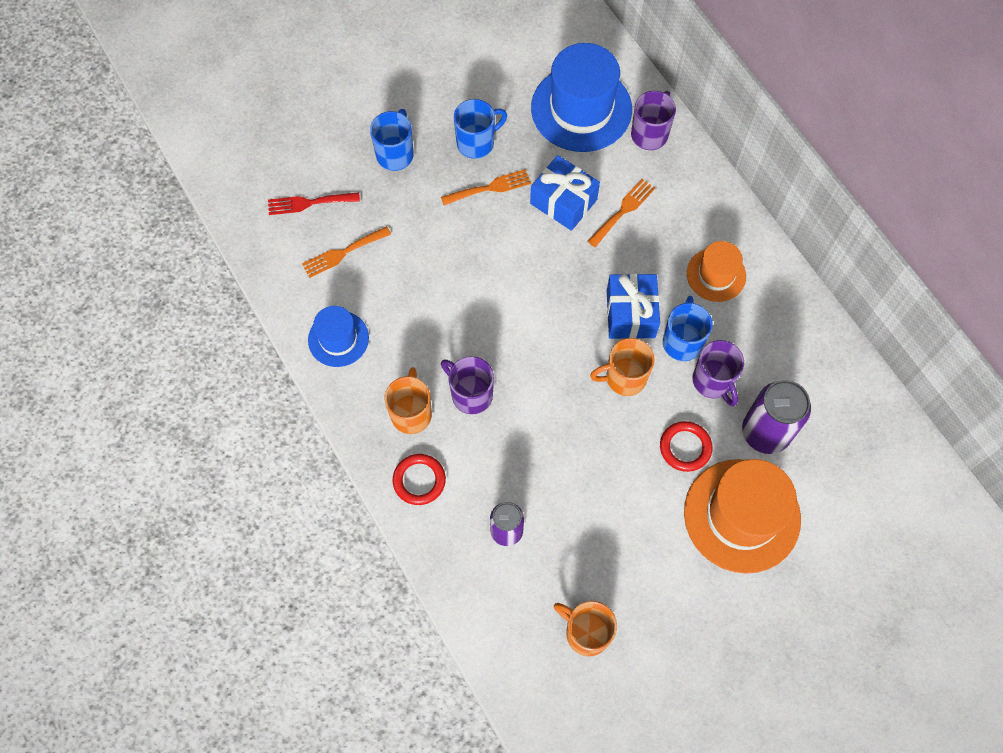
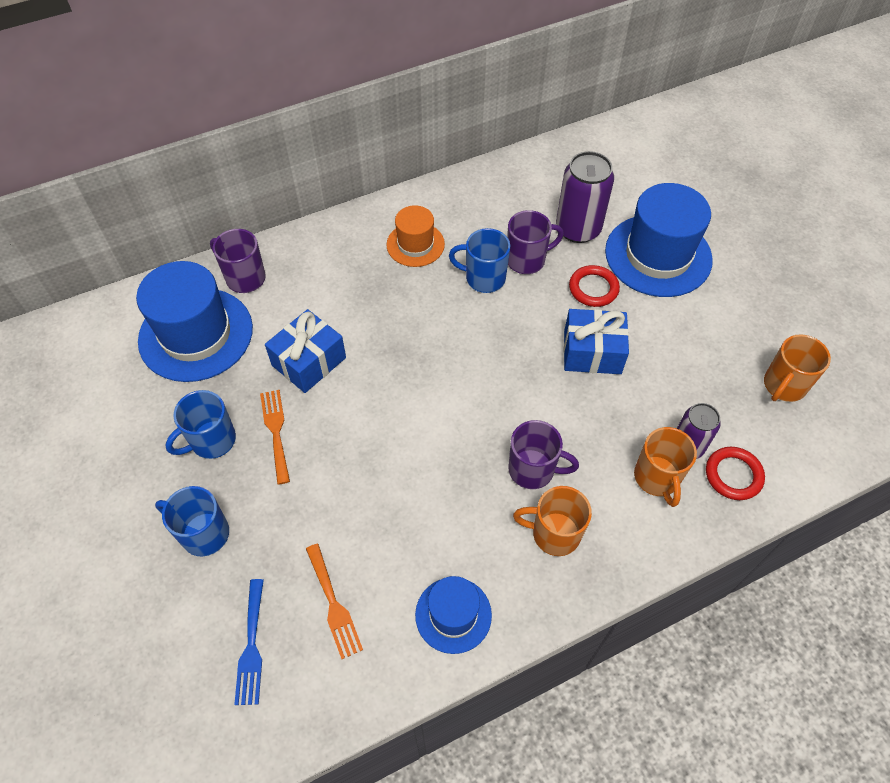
camera: 85 degrees left, 10 degrees down
(309, 203) = (251, 647): red fork -> blue fork
(419, 480) = (635, 530): red ring -> red ring (733, 475)
(470, 394) = (533, 470): purple mug -> purple mug turned 120 degrees counterclockwise
(476, 143) = (212, 441): blue mug -> blue mug turned 105 degrees counterclockwise
(623, 210) = (330, 310): orange fork -> none
(624, 378) = (520, 328): orange mug -> orange mug (657, 478)
(630, 314) = (450, 316): blue gift -> blue gift (592, 352)
(742, 515) = (658, 255): orange hat -> blue hat

